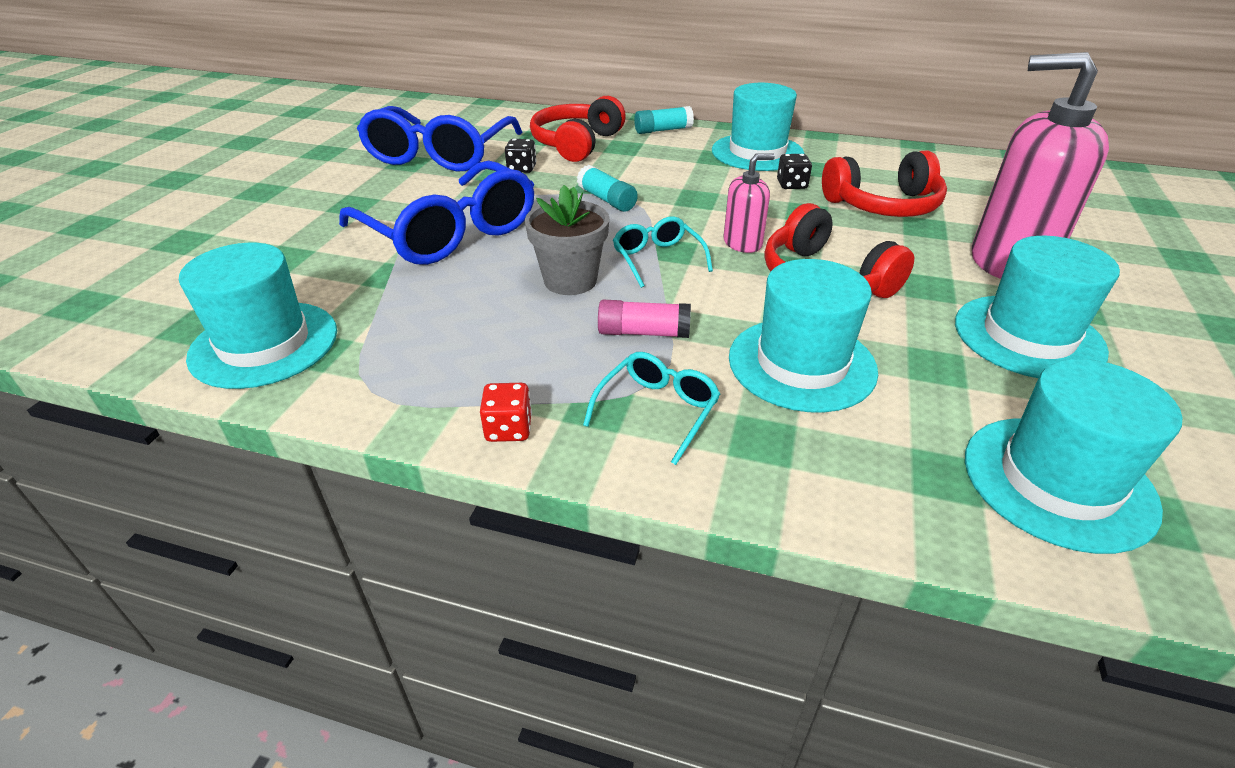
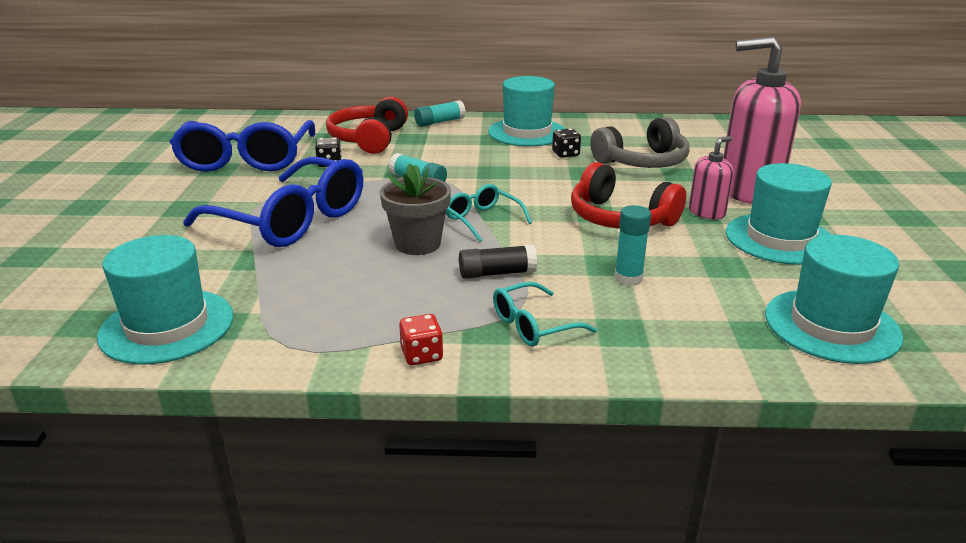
camera: 15 degrees left, 10 degrees down
(643, 332) = (497, 273): pink glue stick -> black glue stick
(657, 411) = (534, 325): turquoise glasses -> turquoise glasses turned 135 degrees counterclockwise
(742, 243) = (546, 200): pink soap dispenser -> pink soap dispenser (707, 212)
(801, 364) = (628, 278): turquoise hat -> turquoise glue stick
(883, 205) = (642, 162): red headphones -> grey headphones

